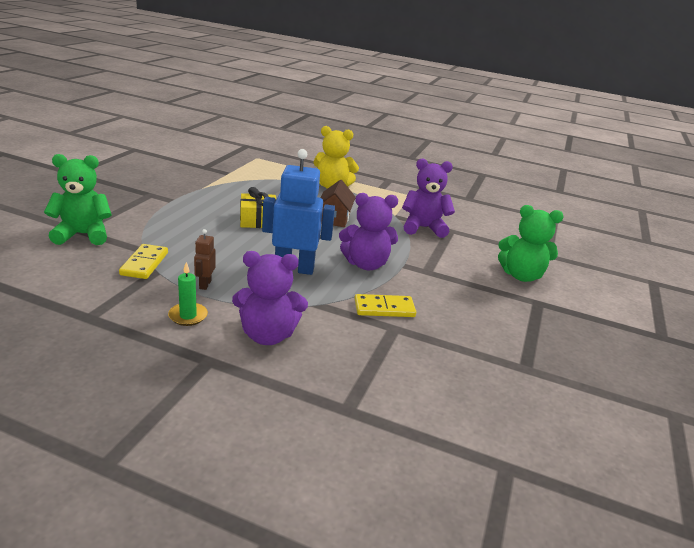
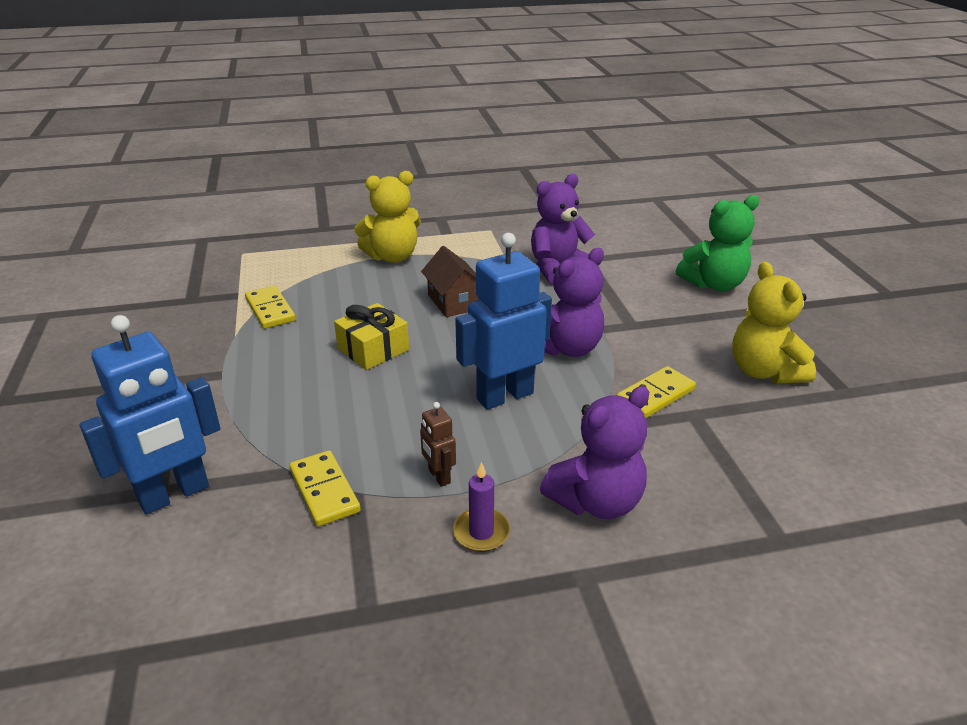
camera: 30 degrees left, 5 degrees up
(83, 235) = (174, 495): green teddy bear -> blue robot
(188, 316) = (481, 532): green candle -> purple candle
(234, 185) = (270, 310): none -> yellow domino
(480, 331) = (764, 371): none -> yellow teddy bear

